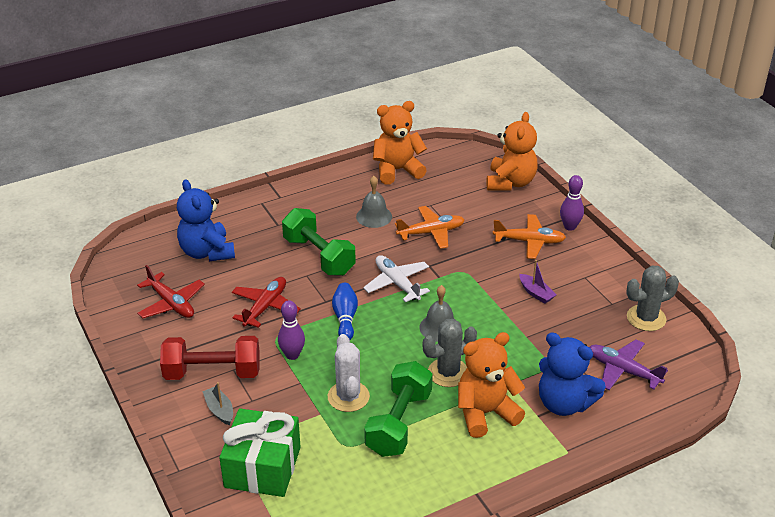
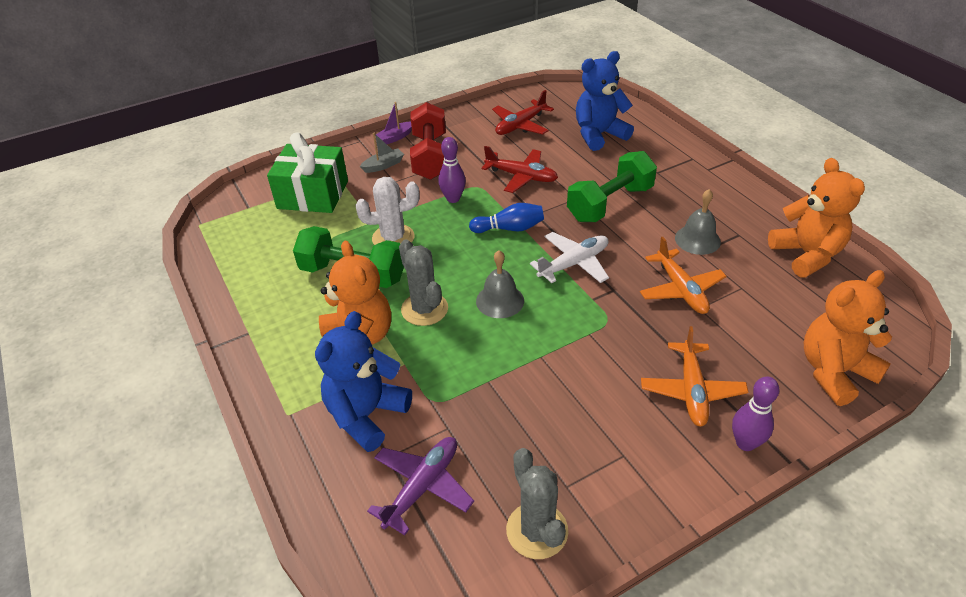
camera: 90 degrees right, 5 degrees up
(510, 182) = (834, 372): orange teddy bear -> orange teddy bear turned 135 degrees clockwise
(536, 293) = (576, 394): purple boat -> purple boat (395, 137)

